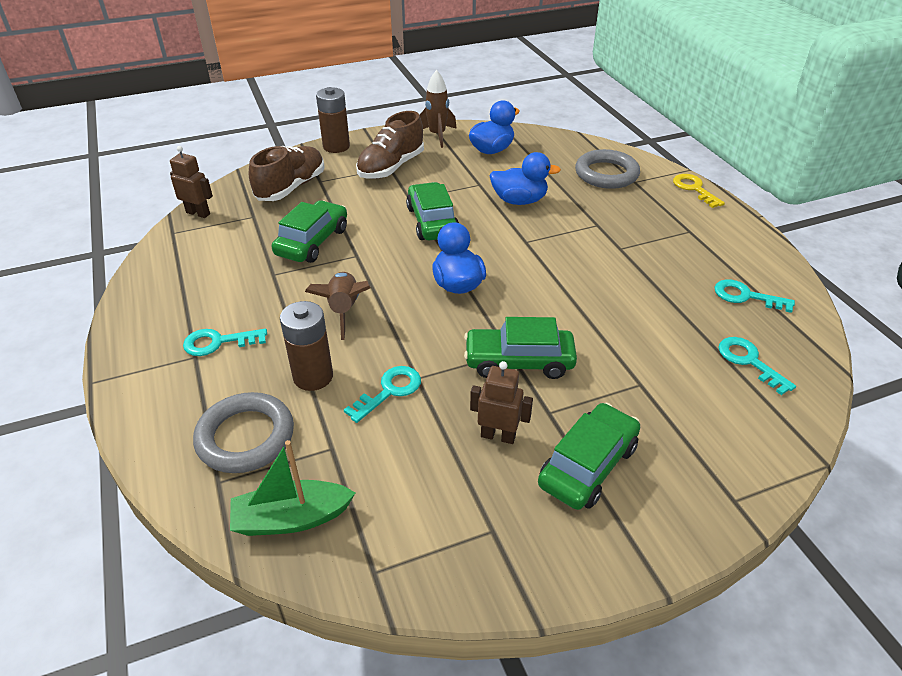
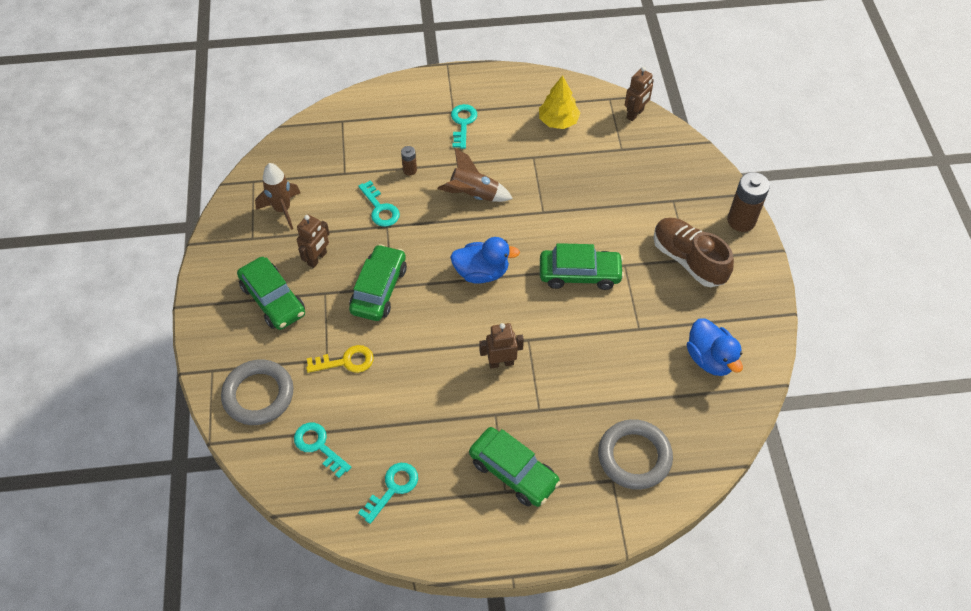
camera: 105 degrees right, 15 degrees up
(211, 263) = (558, 121): none -> yellow tree
(245, 437) = (370, 134): grey ring -> grey ring (258, 395)
(291, 187) = (664, 178): brown shoe -> none
(291, 518) = (302, 150): green boat -> none
(312, 242) = (571, 185): green car -> green car (513, 472)
(313, 376) = (410, 170): brown battery -> brown battery, size x0.51
(437, 135) = (753, 314): brown rocket -> brown rocket (282, 210)
(519, 201) = (599, 355): blue duck -> none
(562, 253) = (501, 362): none -> brown robot
(694, 189) = (582, 536): yellow key -> yellow key (346, 361)
(749, 361) = (318, 446): turquoise key -> turquoise key turned 120 degrees counterclockwise

